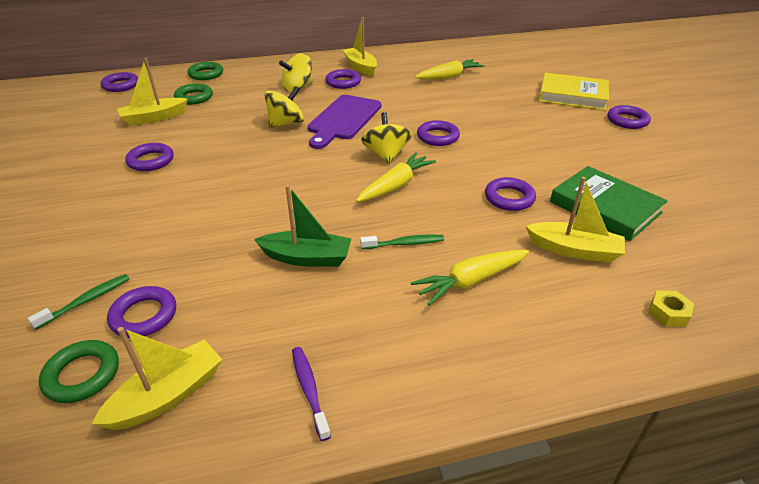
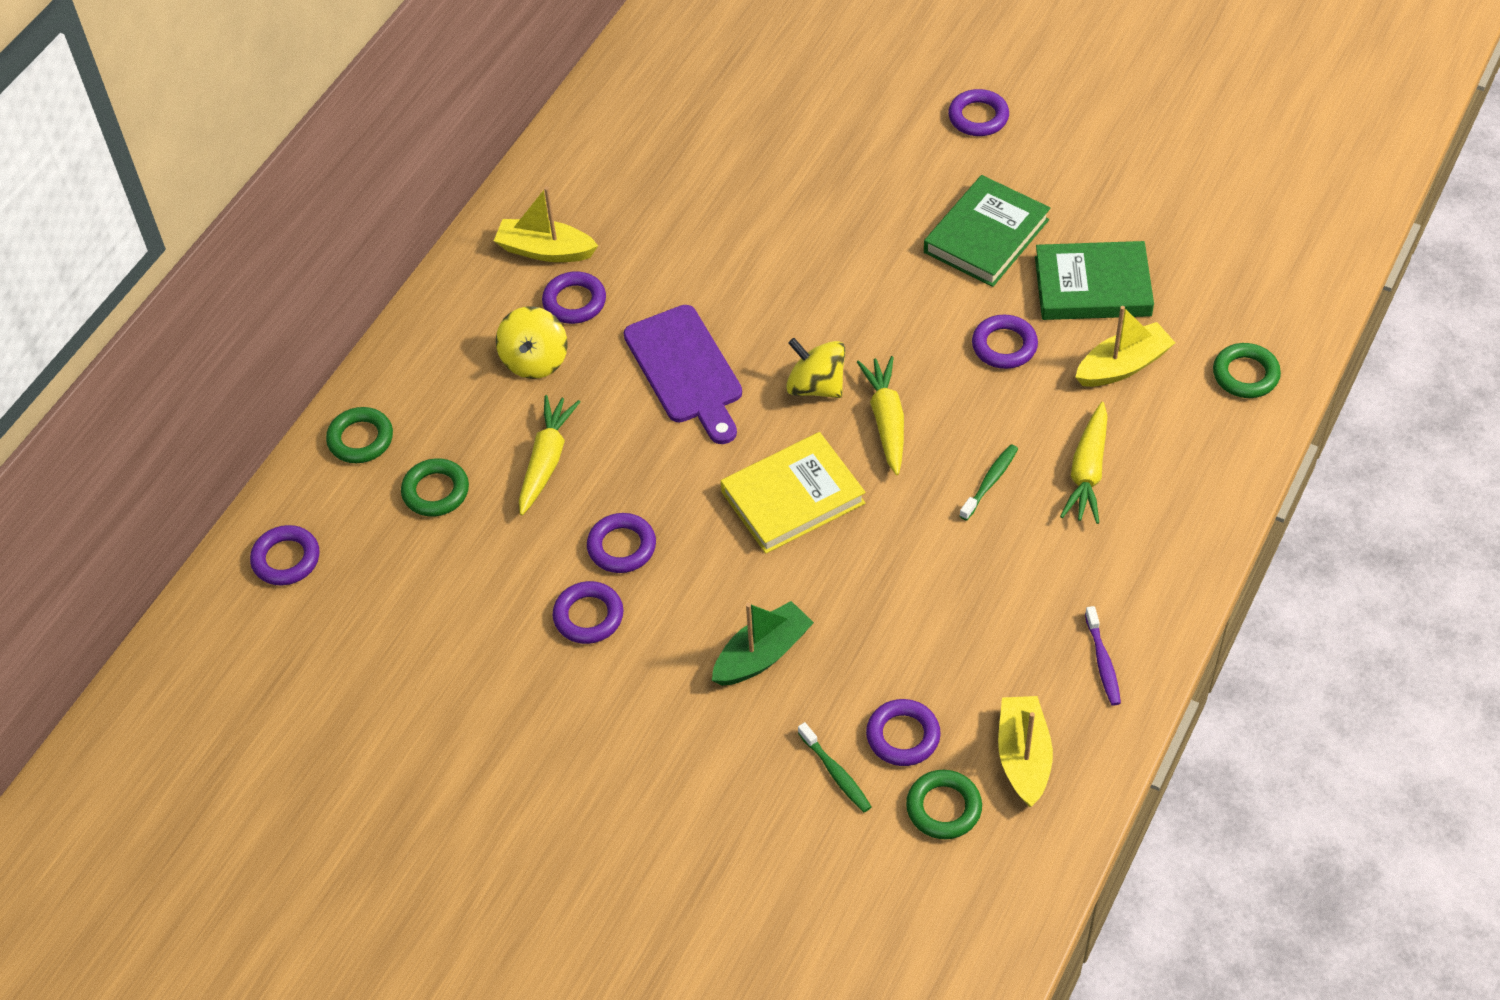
camera: 45 degrees left, 15 degrees up
(86, 301) = (836, 773): green toothbrush -> green toothbrush turned 150 degrees clockwise
(154, 118) = (457, 564): yellow boat -> none
(286, 123) = (632, 433): yellow spinning top -> none
(307, 258) = (936, 570): green boat -> green boat (762, 654)
(309, 390) = (1103, 662): purple toothbrush -> purple toothbrush turned 120 degrees counterclockwise
(438, 137) = (827, 311): purple ring -> purple ring (622, 547)
(449, 77) = (687, 181): yellow carrot -> yellow carrot (546, 461)
(566, 157) = (986, 236): none -> green book
(572, 95) = (873, 108): yellow book -> yellow book (793, 497)
(668, 313) = (1245, 375): yellow nut -> green ring

